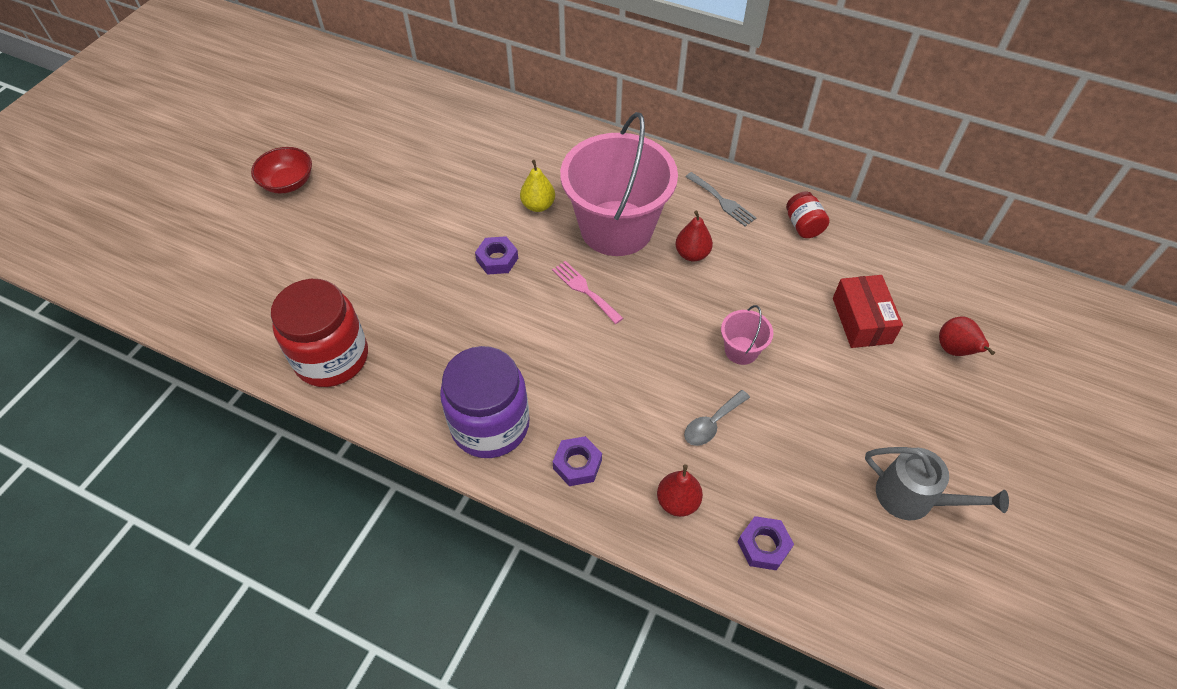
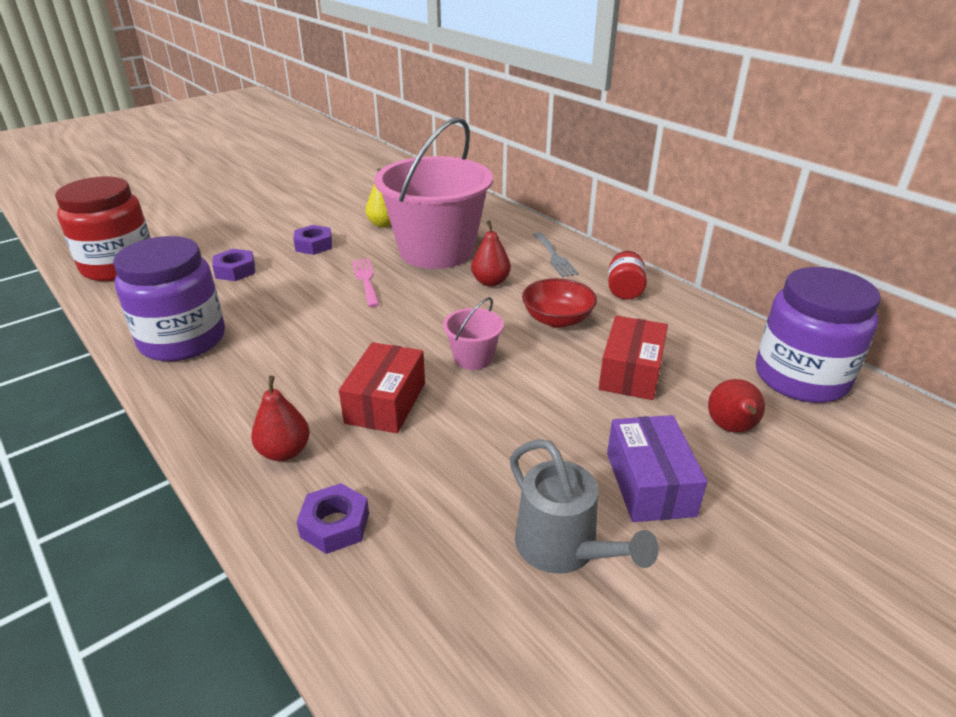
camera: 25 degrees right, 20 degrees down
(288, 183) = (213, 175): red bowl -> red bowl (557, 319)
(577, 464) = (223, 390): purple nut -> purple nut (235, 270)
(712, 424) = (386, 402): grey spoon -> red box
(932, 422) = (649, 484): none -> purple box
(973, 281) = (801, 377): none -> purple jar

